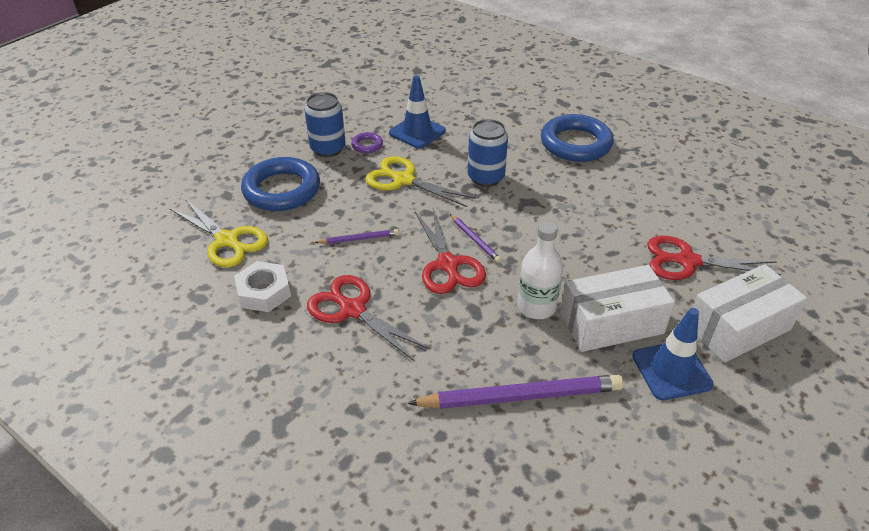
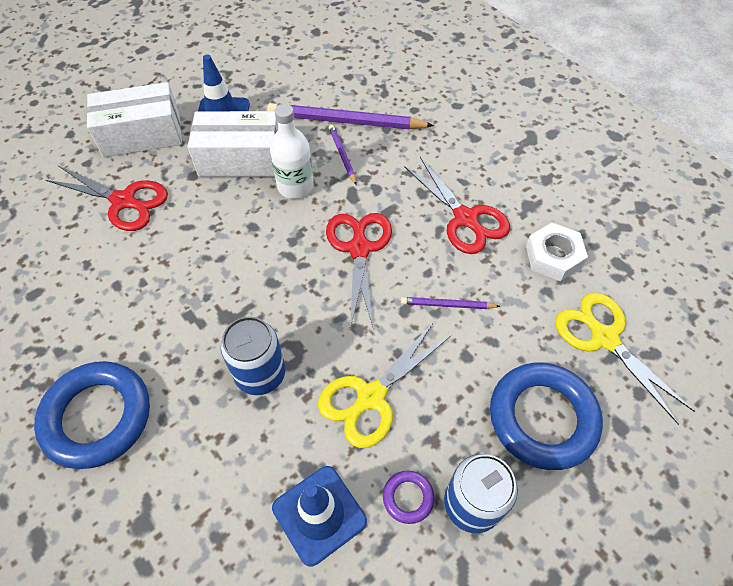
camera: 165 degrees left, 15 degrees up
(404, 180) = (371, 397): yellow scissors -> yellow scissors turned 90 degrees clockwise
(474, 240) = (318, 274): purple pencil -> purple pencil (342, 155)

